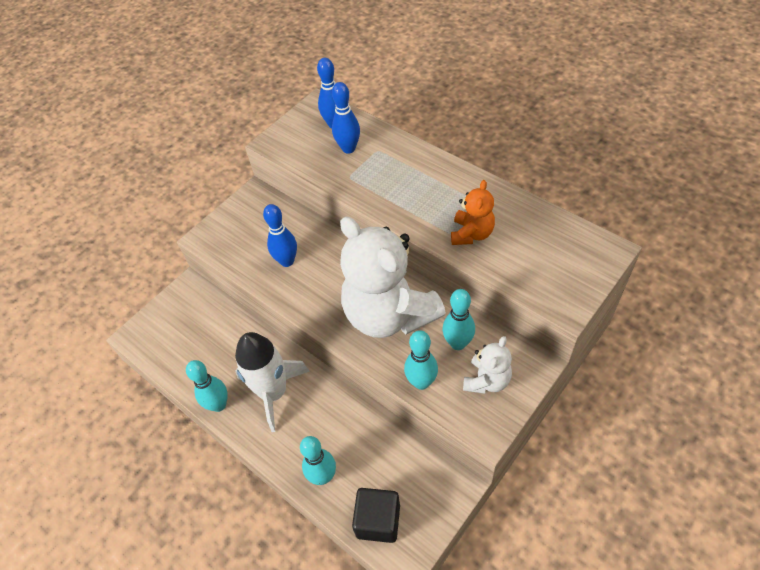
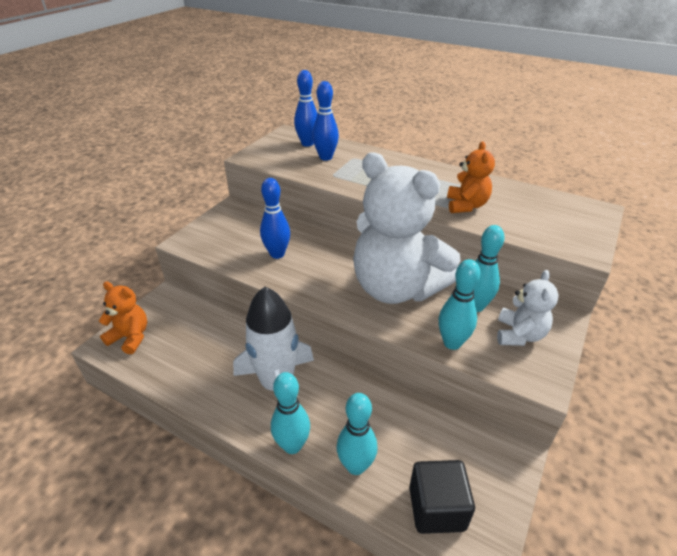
camera: 15 degrees left, 15 degrees down
(155, 329) = (130, 337): none -> orange teddy bear
(219, 405) = (214, 403): turquoise bowling pin -> turquoise bowling pin (292, 445)

